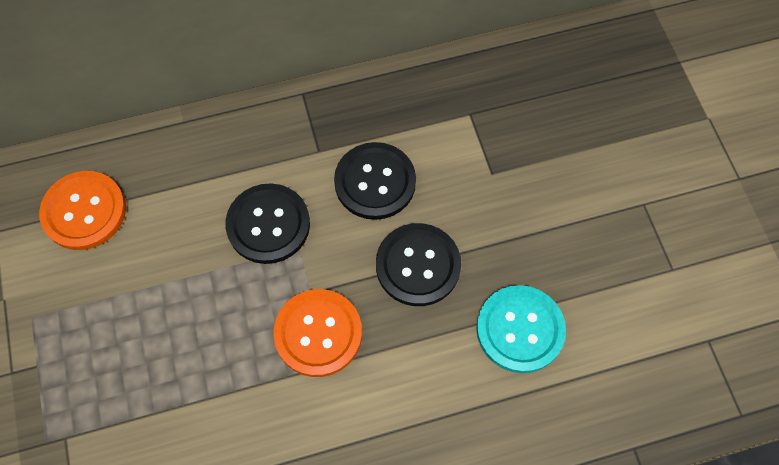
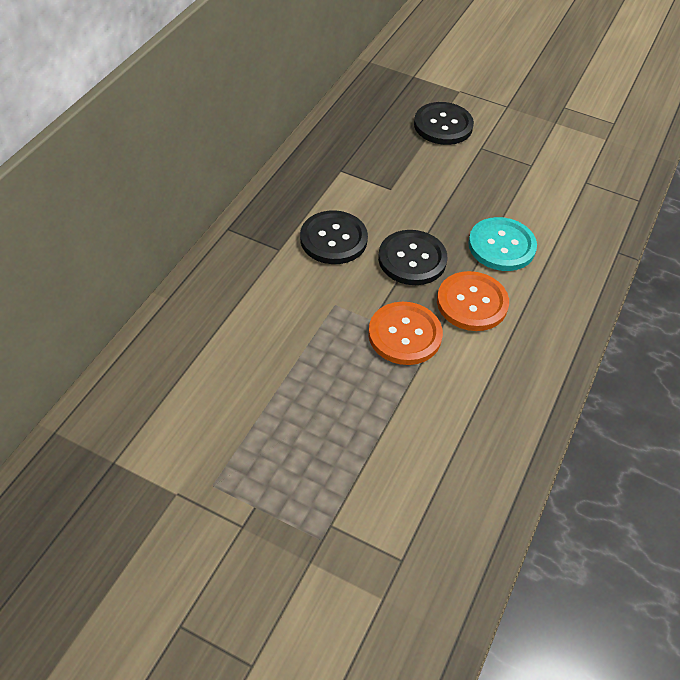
camera: 50 degrees left, 15 degrees down
(84, 211) = (166, 397): orange button -> orange button (472, 303)
(268, 224) = (300, 307): black button -> black button (443, 125)

